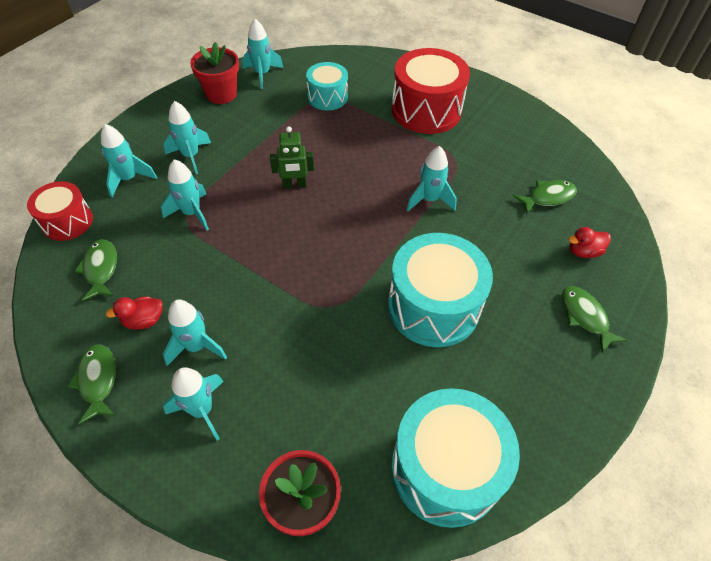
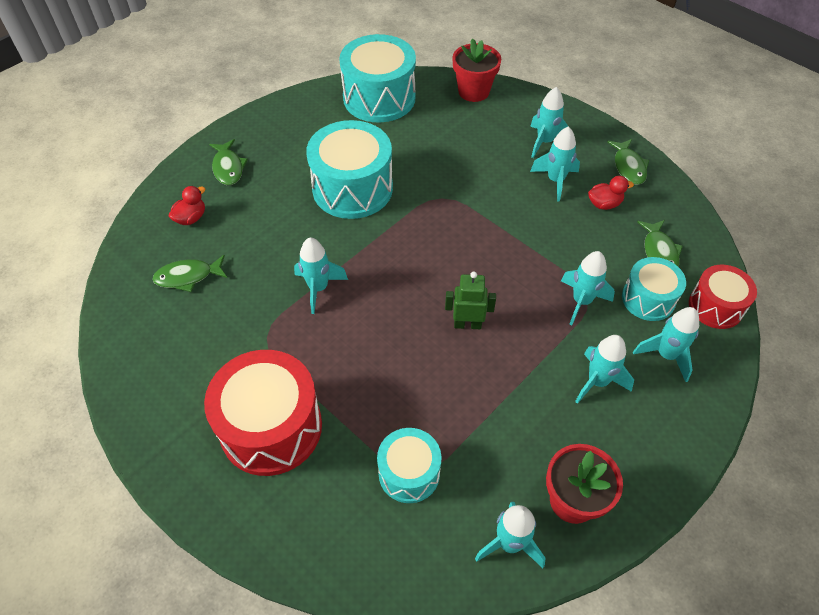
camera: 170 degrees left, 0 degrees up
(129, 222) = (648, 299): none -> turquoise drum
(583, 251) = (191, 218): red duck -> red duck turned 45 degrees counterclockwise

